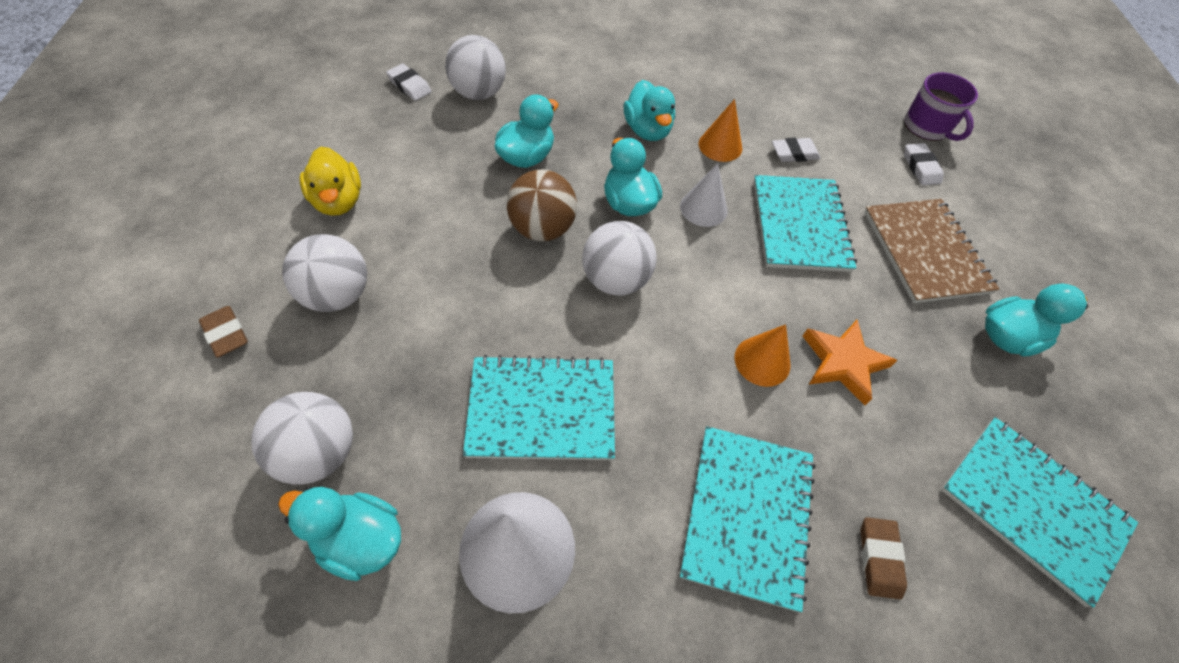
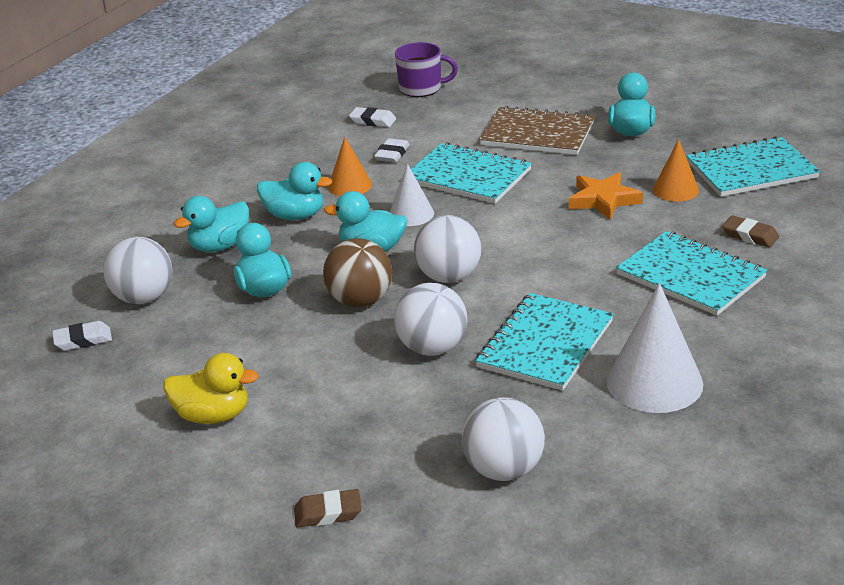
camera: 55 degrees left, 25 degrees down
(338, 295) = (338, 434): white ball -> white ball (432, 348)
(360, 539) = (599, 459): turquoise duck -> turquoise duck (219, 246)
(762, 361) = (577, 232): orange cone -> orange cone (675, 190)
(920, 167) = (459, 106): white eraser -> white eraser (373, 121)

